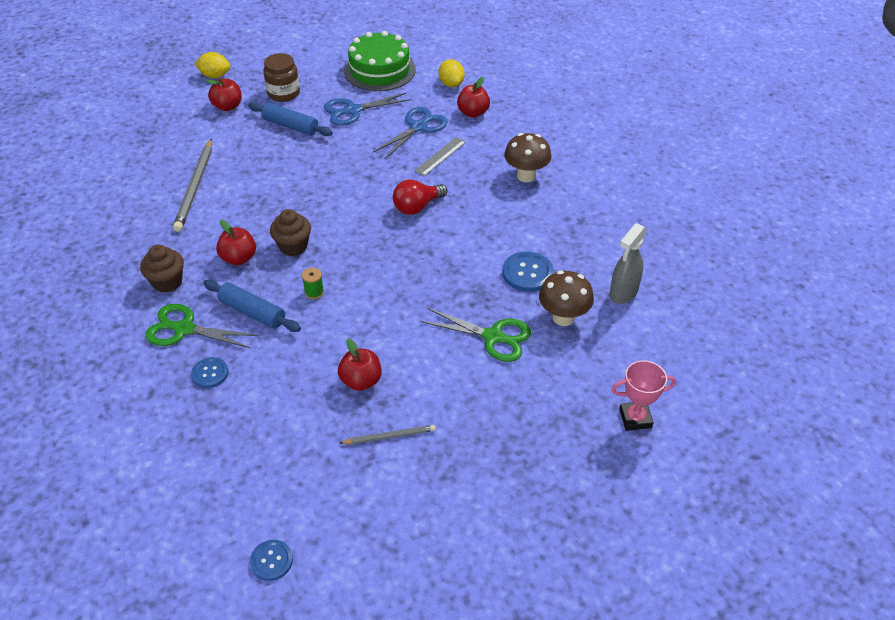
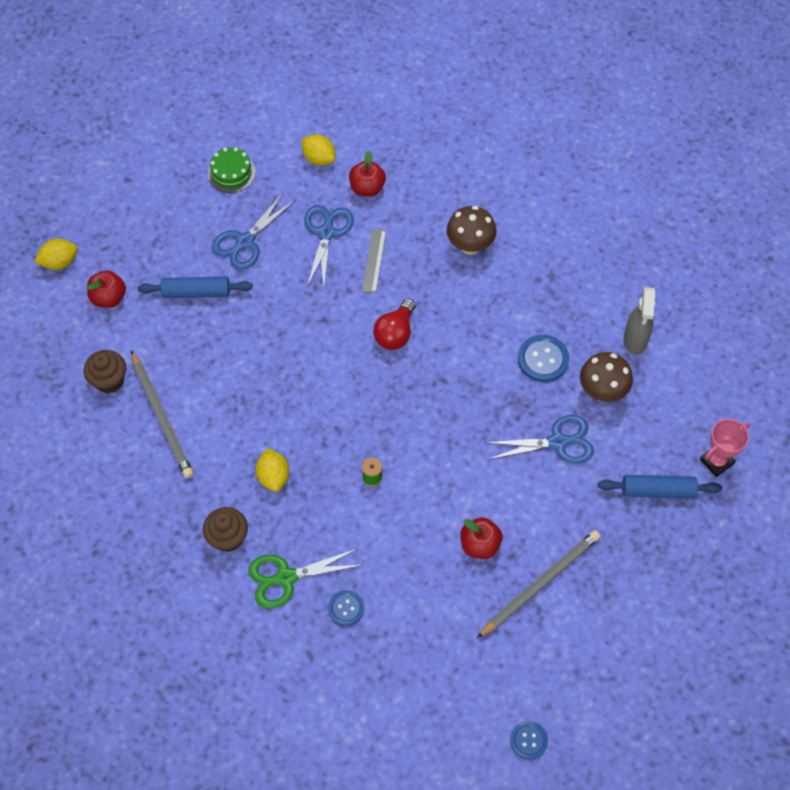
camera: 30 degrees left, 15 degrees up
(239, 258) = (273, 477): red apple -> yellow lemon
(252, 312) = (333, 527): blue rolling pin -> blue rolling pin (657, 490)
(283, 93) = (154, 252): brown jar -> none
(293, 246) = (314, 437): brown cupcake -> brown cupcake (109, 380)
(379, 70) = (231, 173): green cake -> green cake, size x0.57
(390, 436) = (540, 583): grey pencil -> grey pencil, size x1.84
(494, 337) = (559, 442): green scissors -> blue scissors

